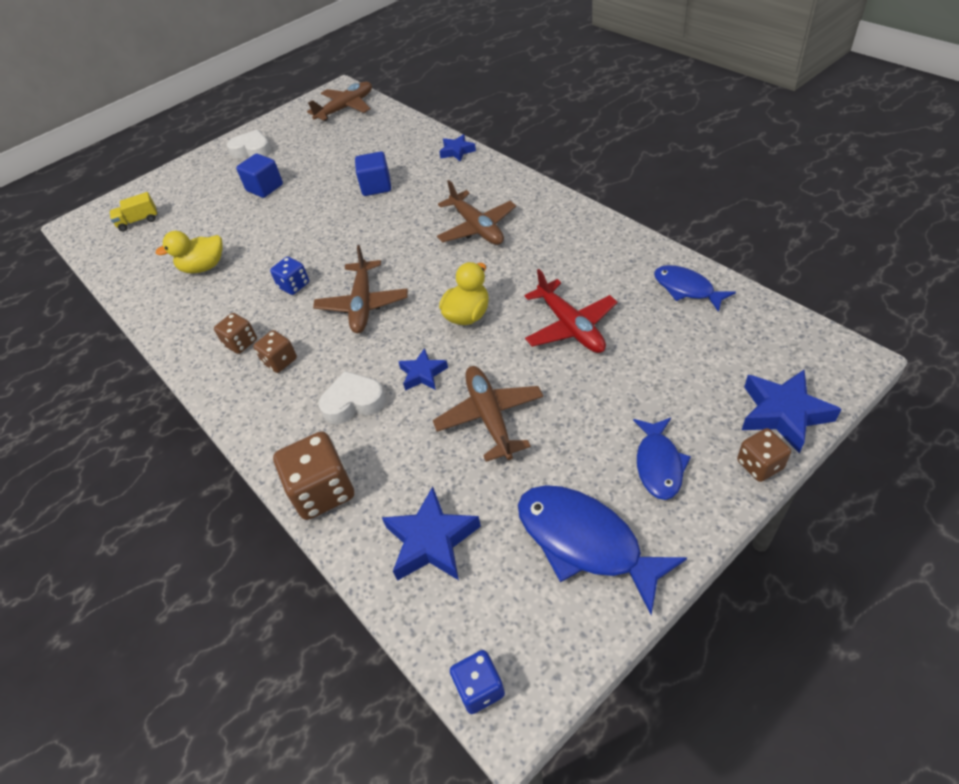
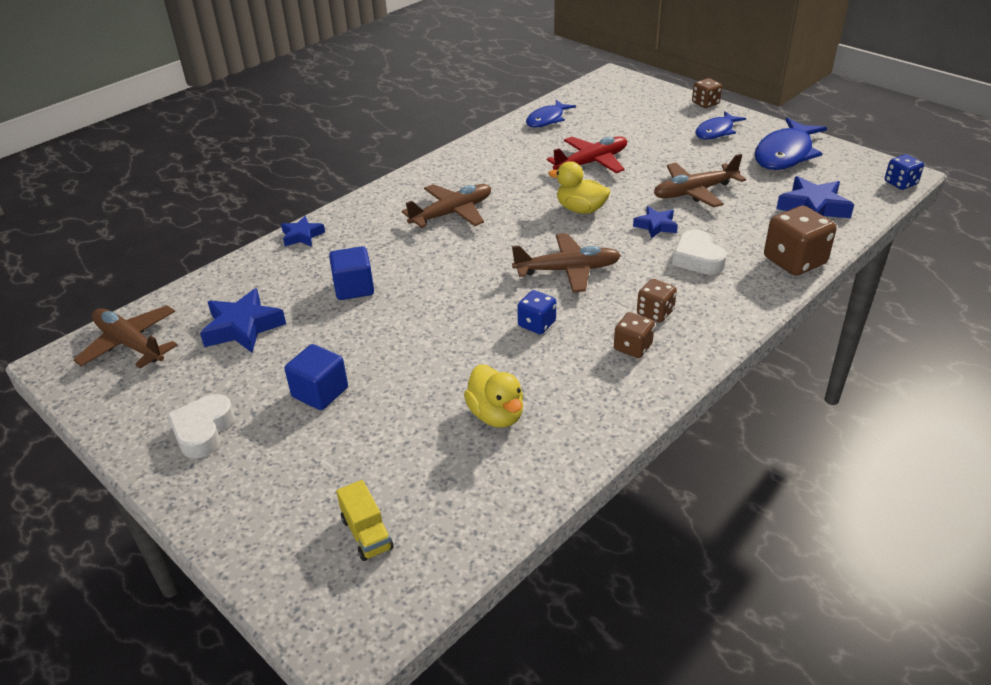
camera: 100 degrees left, 10 degrees down
(659, 464) = (716, 131): blue fish -> blue fish turned 135 degrees clockwise
(783, 414) = (663, 95): blue star -> blue star (243, 327)

